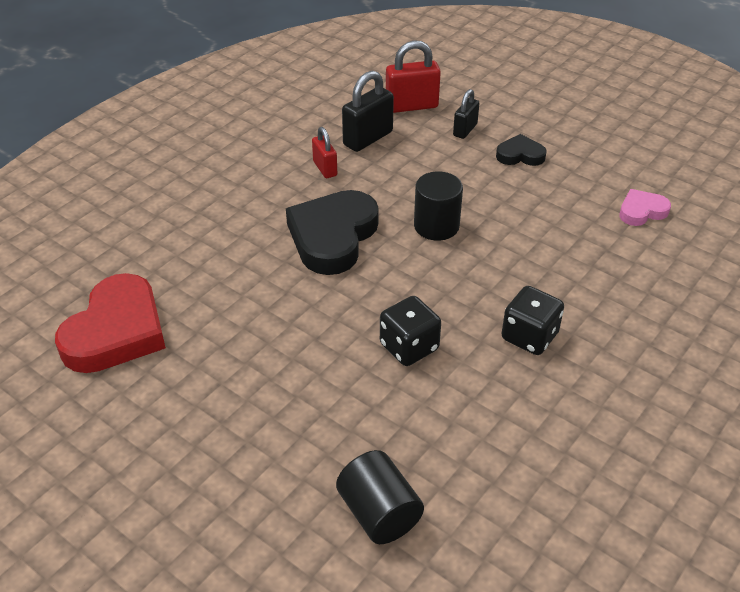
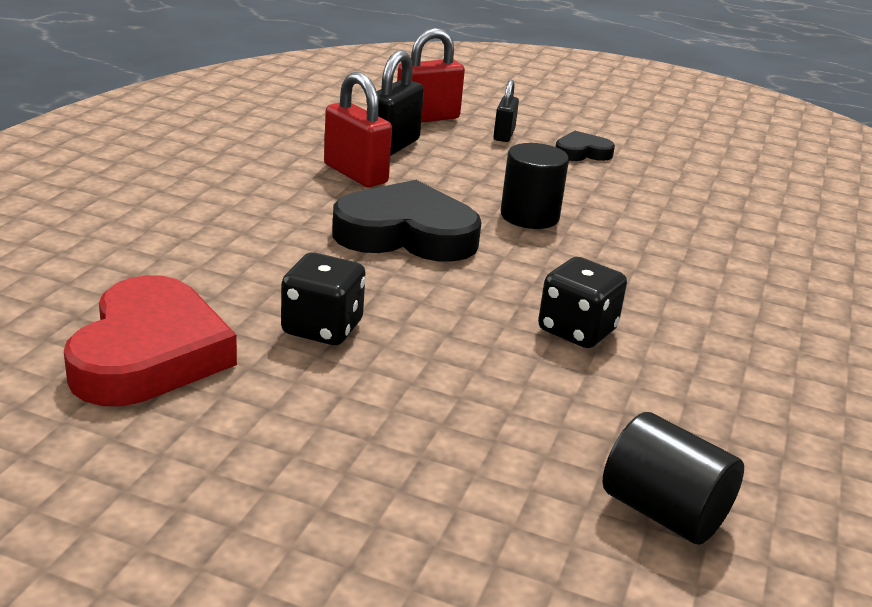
camera: 20 degrees left, 15 degrees down
(325, 168) = (355, 174): red padlock -> red padlock, size x1.63
(333, 237) = (406, 234): black heart -> black heart turned 90 degrees clockwise
(529, 336) = (715, 307): black dice -> black dice (322, 328)
(642, 211) = (749, 191): pink heart -> none

